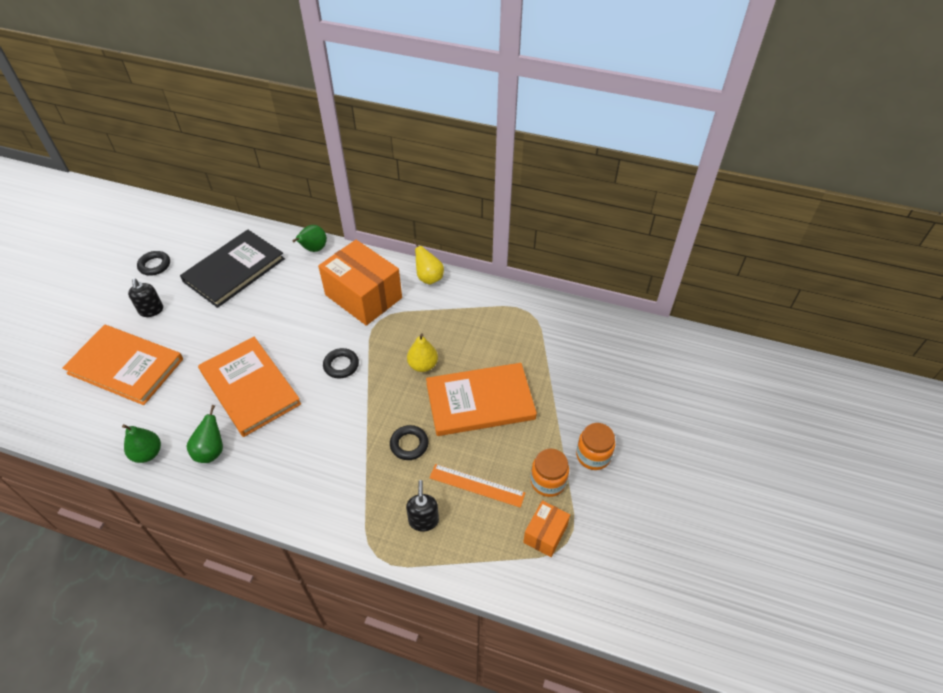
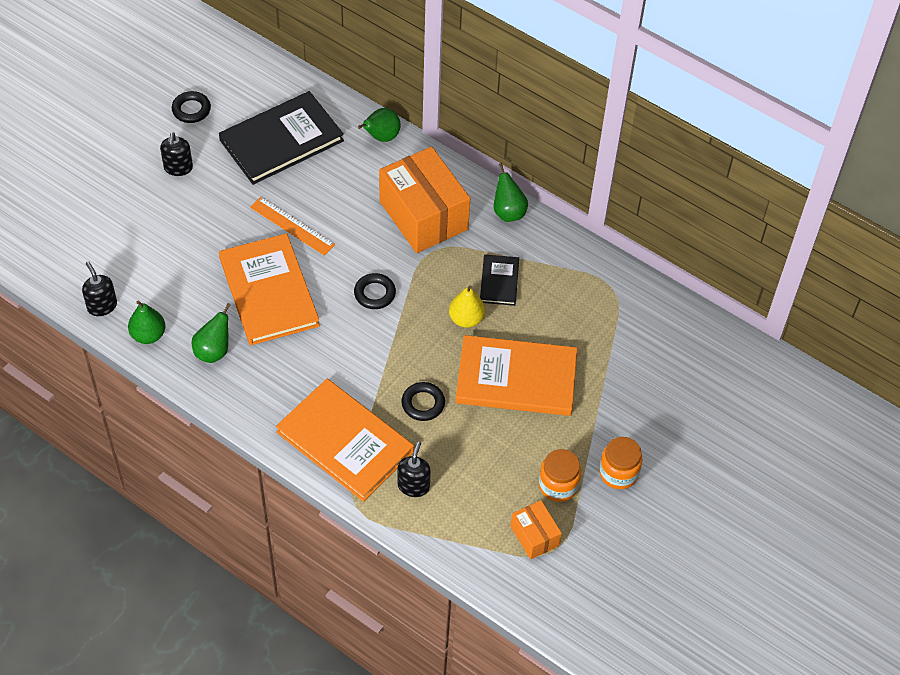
camera: 15 degrees right, 5 degrees up
(100, 439) = (102, 306): none -> black soap dispenser
(126, 366) = (140, 229): orange book -> orange book (345, 442)
(429, 278) = (508, 212): yellow pear -> green pear
(439, 329) = (499, 281): none -> black book
(477, 485) = (481, 467): orange ruler -> orange ruler (292, 226)
(545, 534) = (534, 536): orange box -> orange box turned 75 degrees counterclockwise

